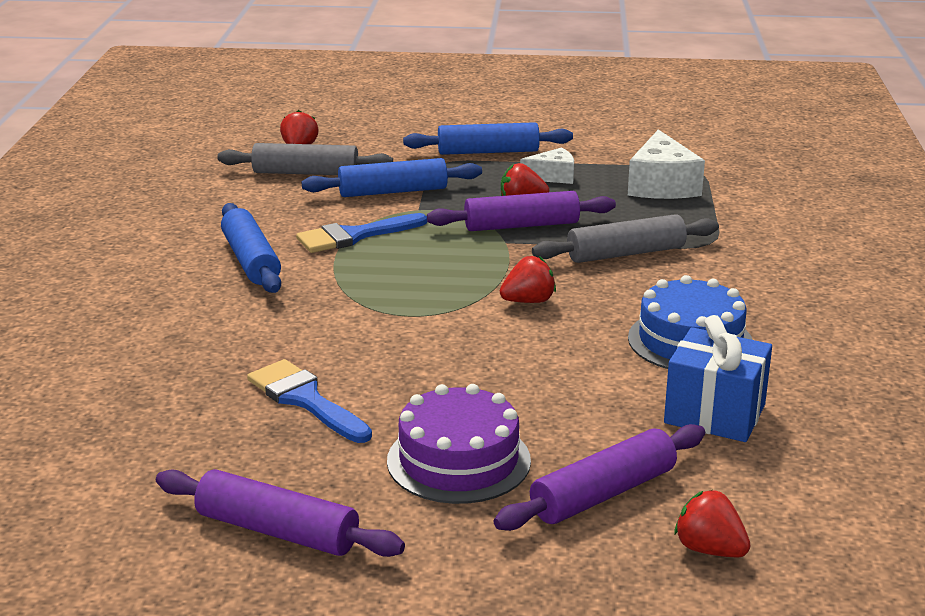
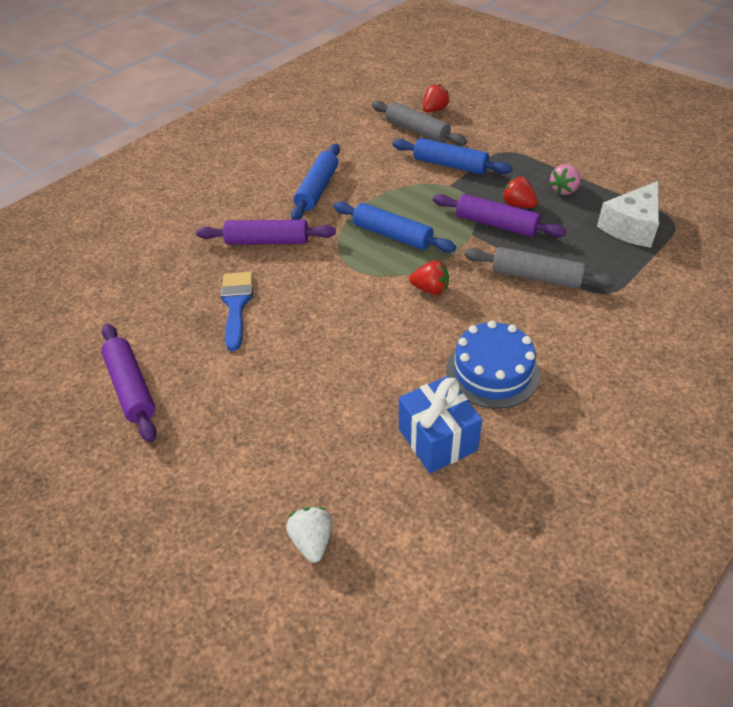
camera: 40 degrees right, 20 degrees up
(354, 236) = (390, 192): blue brush -> none
(458, 460) = (260, 391): purple cake -> none
(488, 152) = (545, 152): blue rolling pin -> blue rolling pin (392, 235)
(553, 177) = (564, 190): white cheese -> pink strawberry
(603, 493) = (304, 461): purple rolling pin -> purple rolling pin (267, 241)
(709, 549) = (312, 541): red strawberry -> white strawberry

